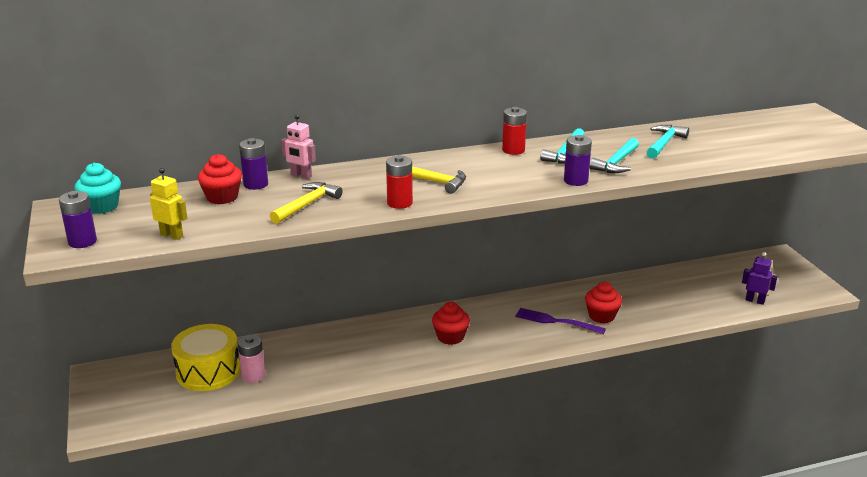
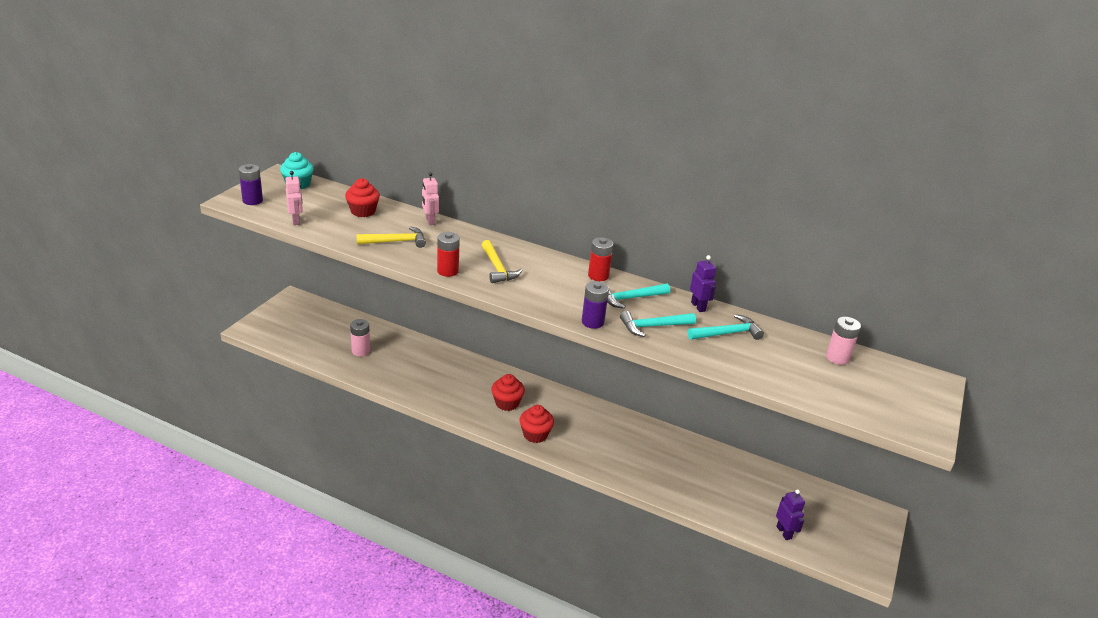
camera: 40 degrees right, 5 degrees up
(172, 235) = (296, 221): yellow robot -> pink robot
(208, 371) = (343, 332): yellow drum -> none
(256, 184) = (395, 213): purple battery -> none
(556, 321) = (594, 440): purple fork -> none
(601, 316) = (634, 459): red cupcake -> red cupcake (535, 434)
(614, 136) = (698, 306): none -> purple robot
(744, 125) = (837, 358): none -> pink battery

